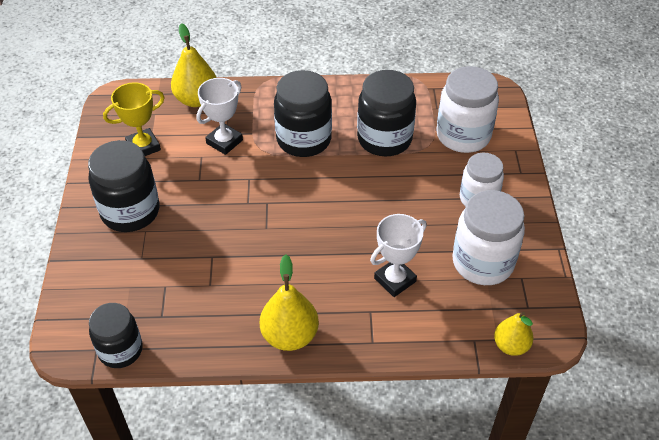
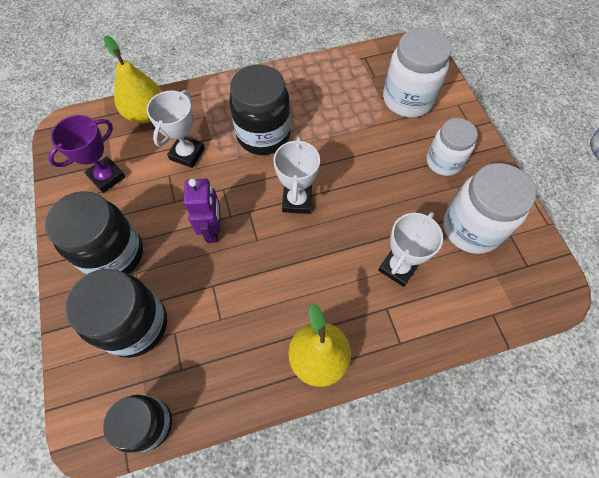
camera: 15 degrees left, 15 degrees up
(143, 146) = (107, 177): yellow trophy -> purple trophy
(227, 211) = (213, 230): none -> purple robot
(316, 203) = (297, 201): none -> white trophy
(384, 139) = (338, 118): black jar -> black jar (136, 325)
(510, 345) = (528, 312): yellow pear -> none

